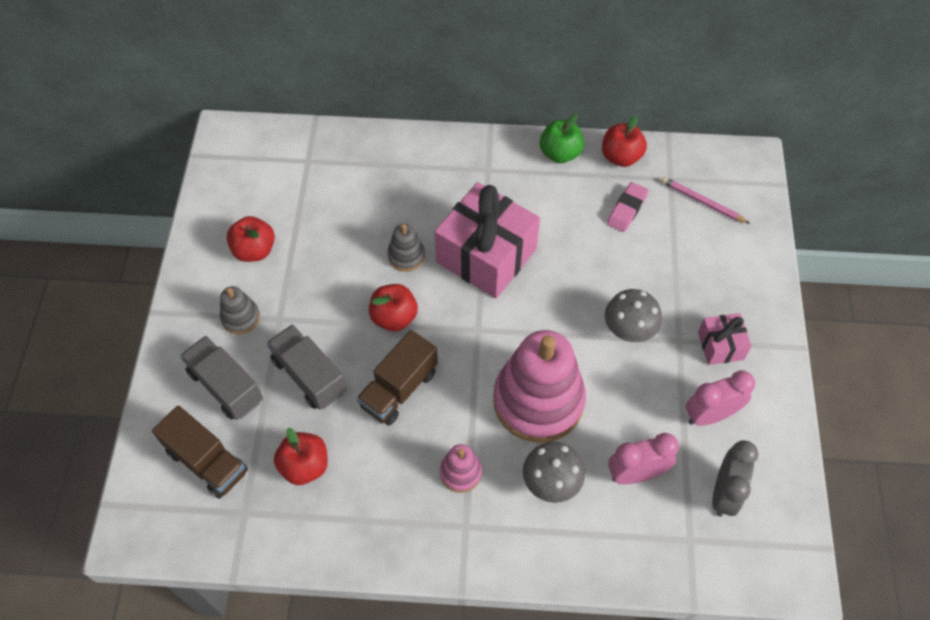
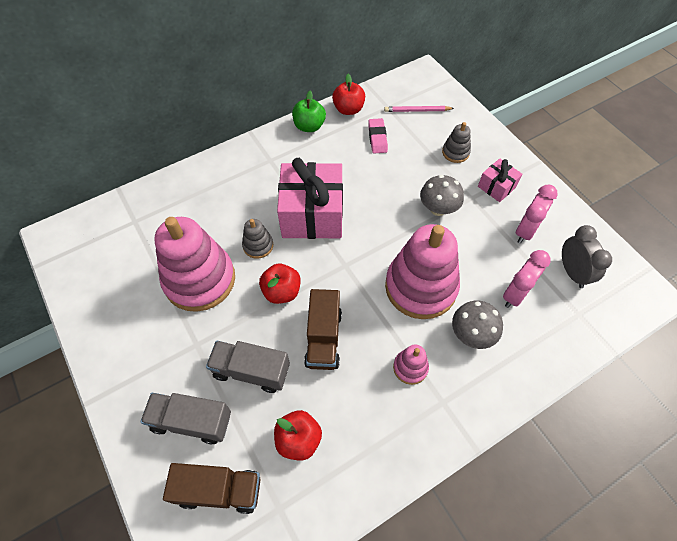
camera: 35 degrees left, 0 degrees up
(241, 317) = (165, 362): grey stacking toy -> grey stacking toy (455, 152)
(254, 250) = (139, 306): red apple -> none
(326, 257) = (200, 280): none -> pink stacking toy

